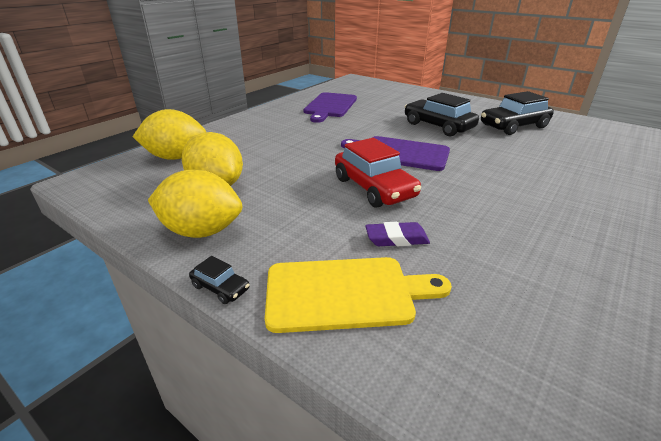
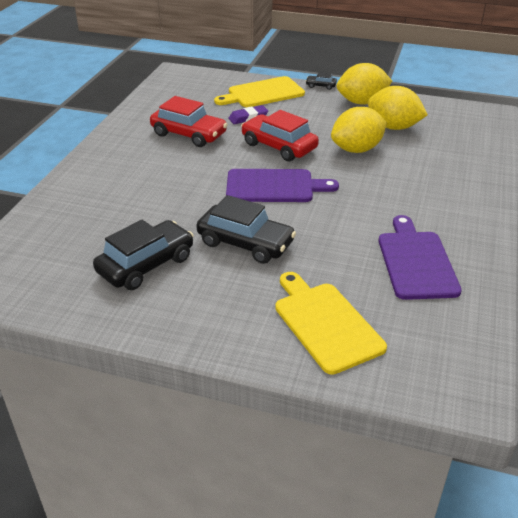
camera: 160 degrees right, 5 degrees up
(176, 157) = (464, 143): yellow lemon -> yellow lemon (357, 149)
(402, 97) = (325, 323): none -> yellow cutting board
(494, 227) = (189, 134): none -> red car

